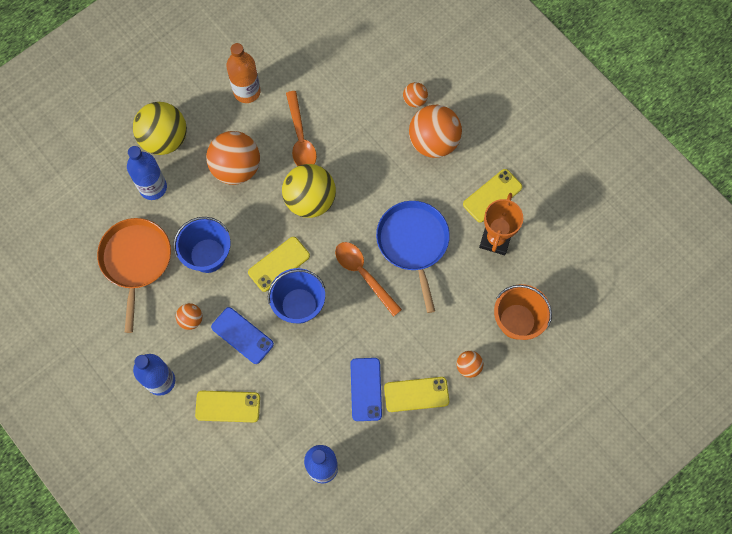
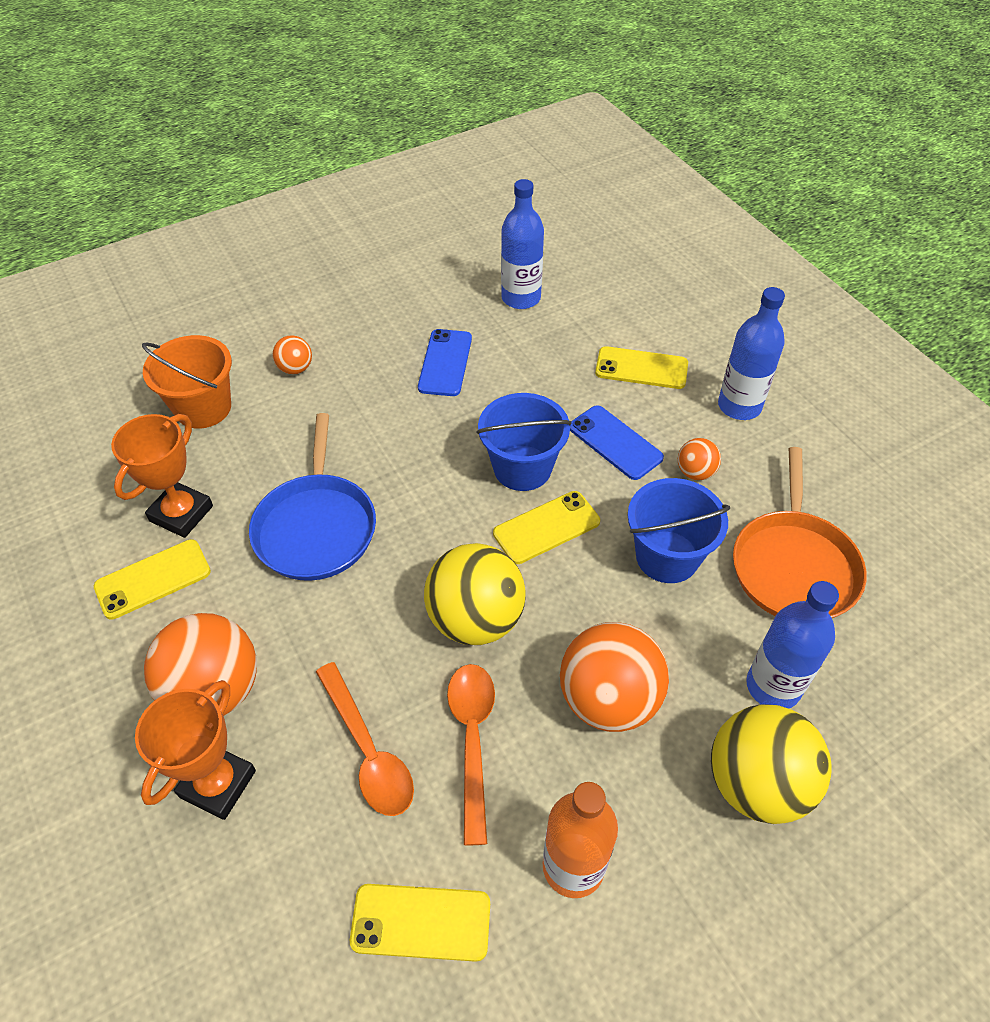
camera: 170 degrees left, 20 degrees down
(363, 274) = (411, 494): orange spoon -> orange spoon (368, 750)
(414, 100) = (218, 783): orange ball -> orange trophy
(416, 394) = (378, 350): yellow phone -> yellow phone (421, 922)

